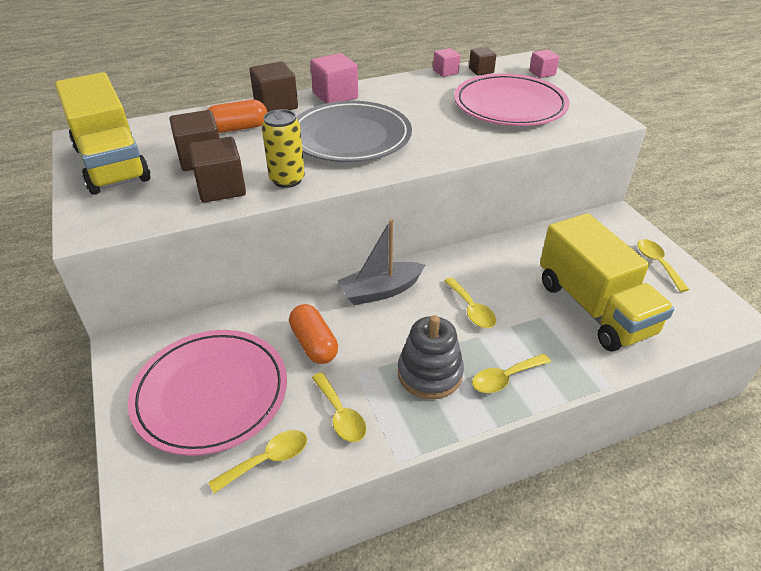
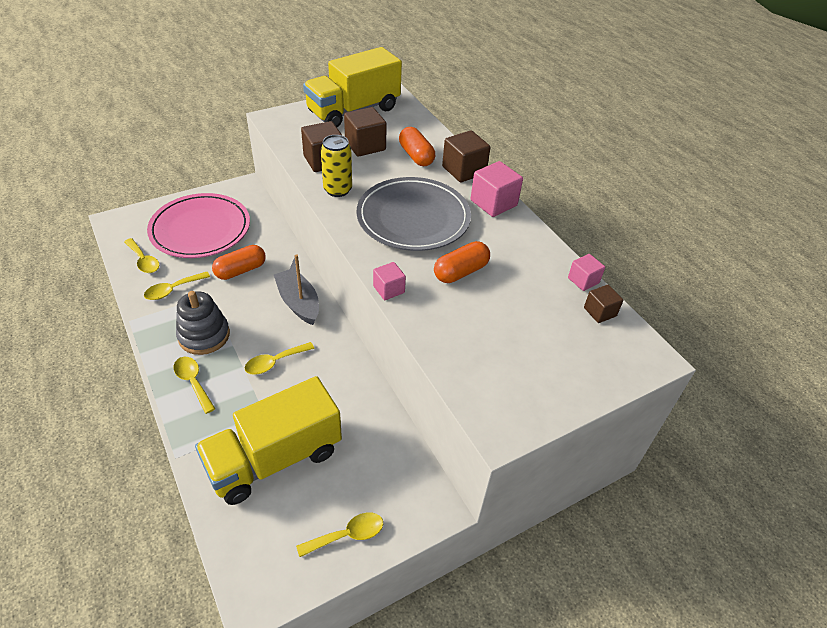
camera: 80 degrees right, 5 degrees up
(434, 119) = (460, 272): none -> orange capsule
(509, 105) = (511, 334): pink plate -> none
(542, 73) = (618, 372): pink cube -> pink cube (388, 289)

